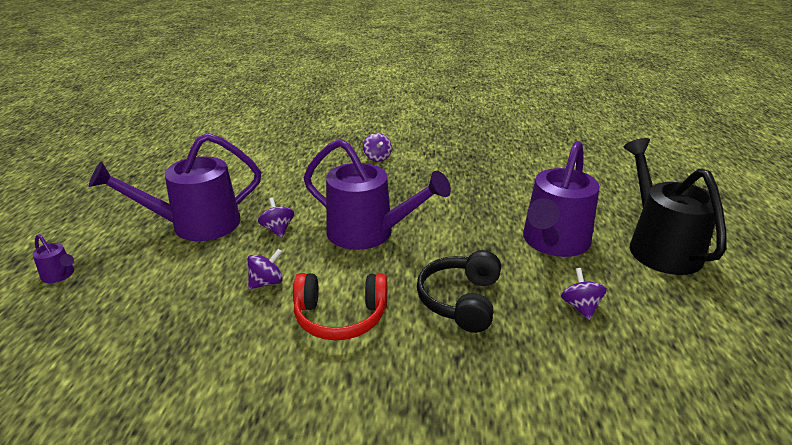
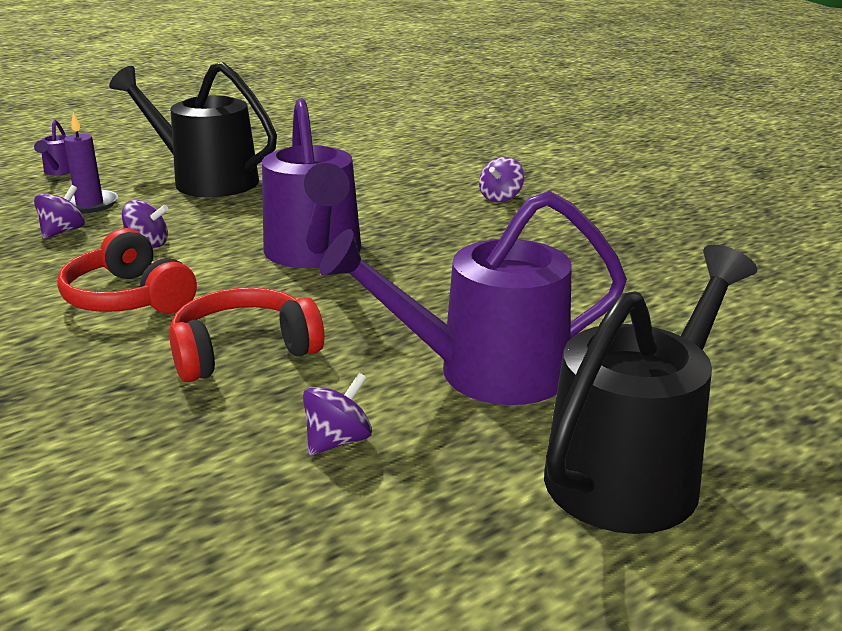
camera: 50 degrees right, 5 degrees down
(155, 283) = (90, 204): none -> purple candle
(195, 225) = (205, 180): purple watering can -> black watering can
(278, 229) = (251, 212): purple spinning top -> purple spinning top (63, 231)
(461, 300) = (243, 352): black headphones -> red headphones

